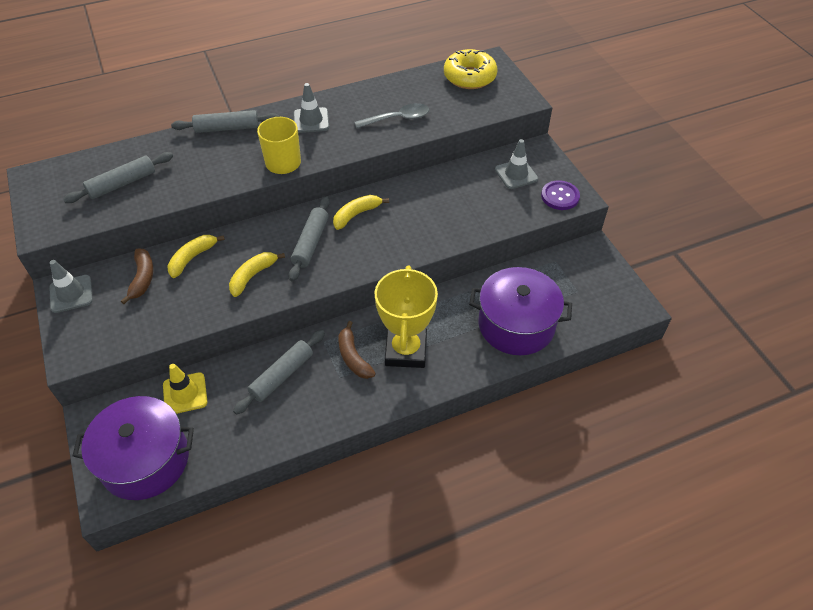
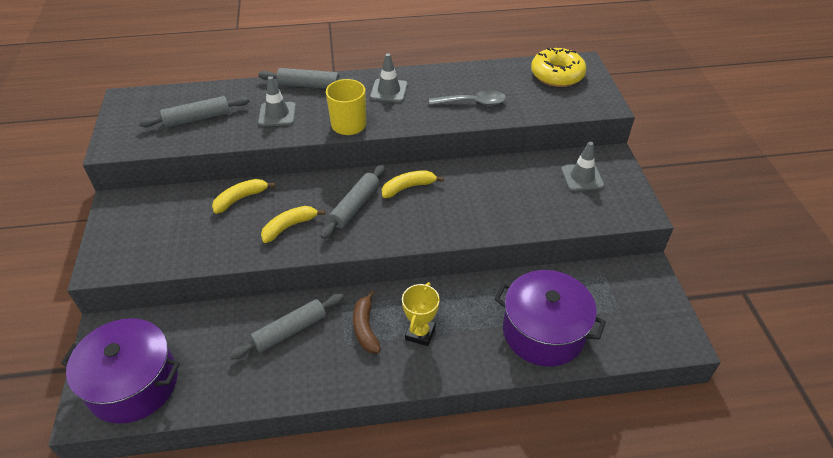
camera: 15 degrees right, 5 degrees down
(71, 294) = (122, 210): grey traffic cone -> grey traffic cone (277, 114)
(142, 278) = (189, 208): brown banana -> none
(185, 393) = (194, 327): yellow traffic cone -> none
(406, 350) = (420, 333): yellow trophy -> yellow trophy, size x0.59
(560, 196) = (622, 208): purple button -> none

